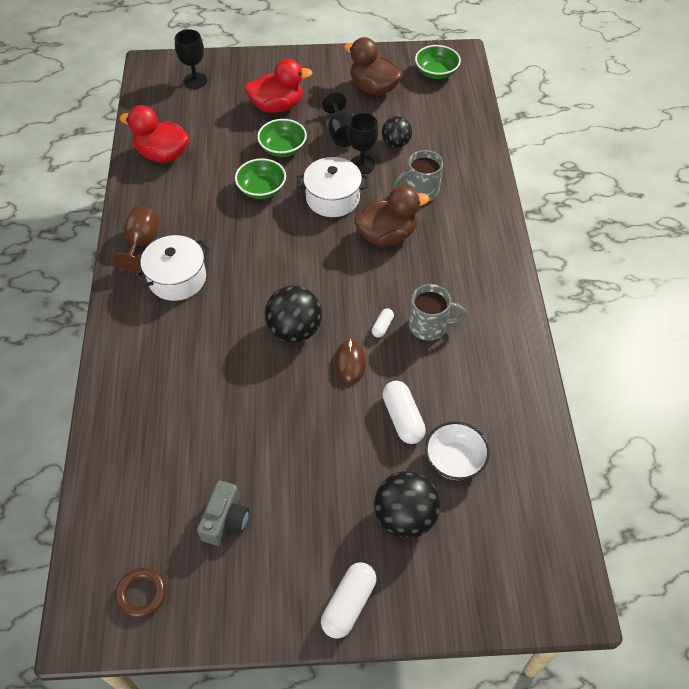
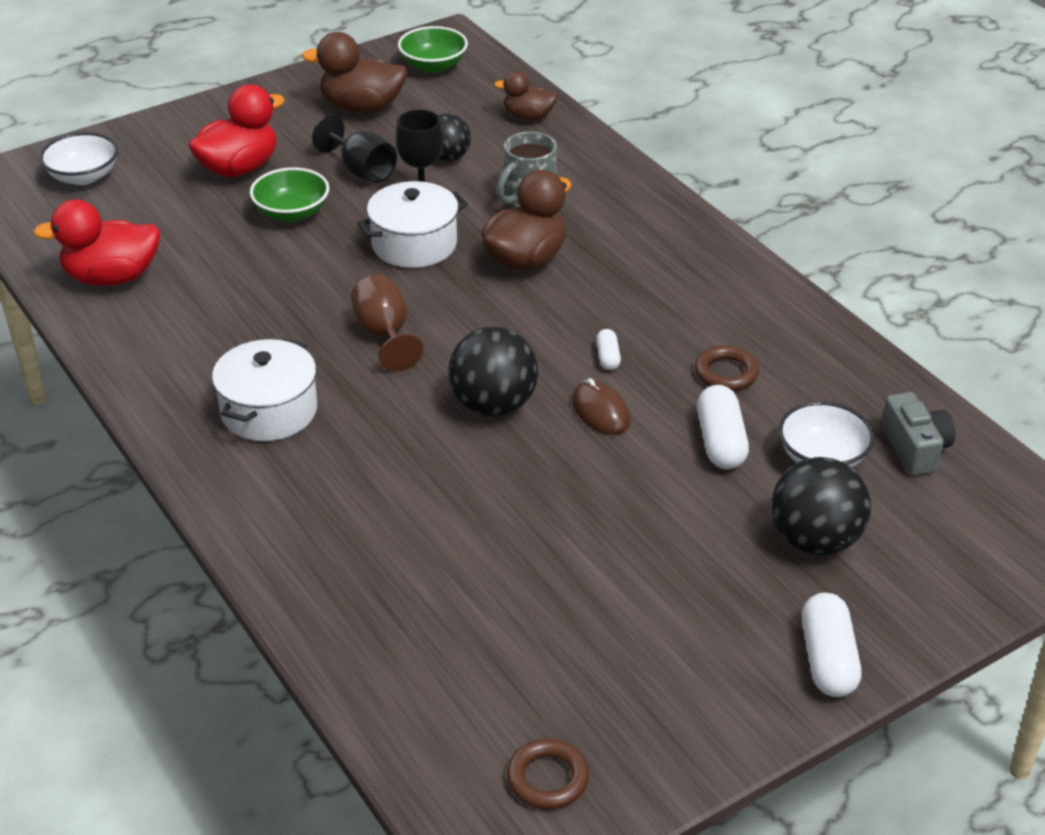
camera: 30 degrees left, 15 degrees down
(142, 243) = (175, 390): brown goblet -> brown goblet (384, 335)
(195, 81) = (83, 176): black goblet -> white bowl
(225, 520) = (589, 646): grey camera -> grey camera (915, 448)
(262, 189) = (303, 268): green bowl -> none
(402, 418) = (721, 442): white capsule -> white capsule turned 45 degrees clockwise
(429, 326) = (667, 334): grey mug -> none
(443, 370) = (726, 373): none -> brown ring
(464, 131) = (528, 117): none -> brown duck

